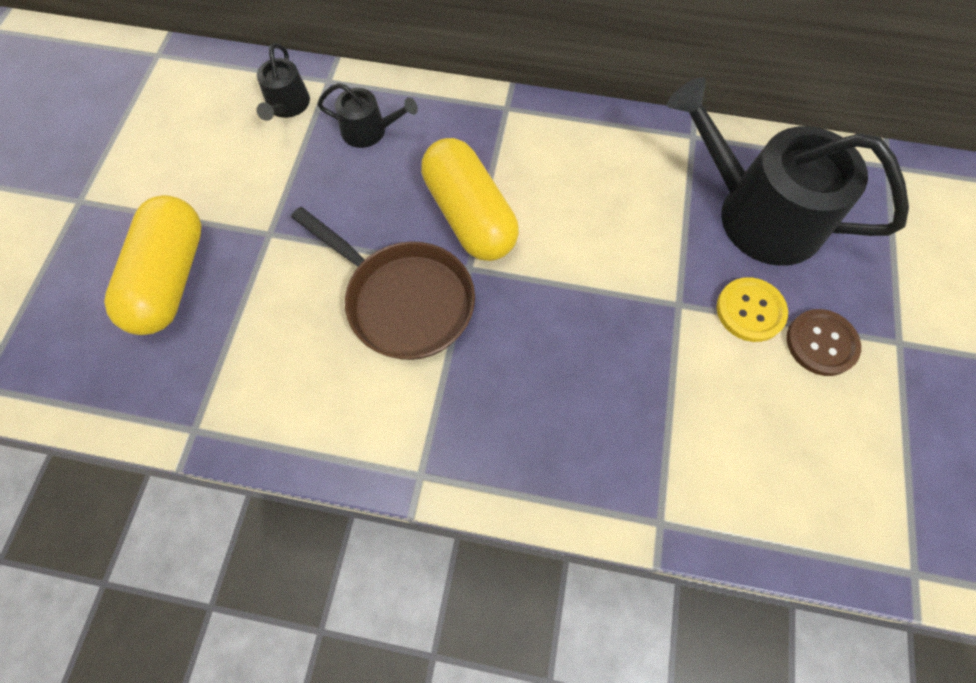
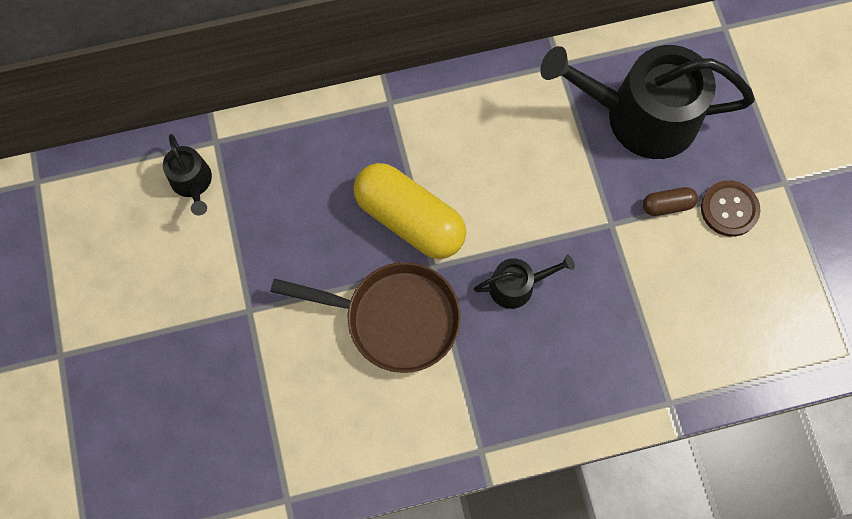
camera: 25 degrees left, 5 degrees up
(171, 278) = (189, 387): yellow capsule -> none
(369, 131) = (281, 176): black watering can -> black watering can (517, 285)
(750, 310) = (667, 205): yellow button -> brown capsule

